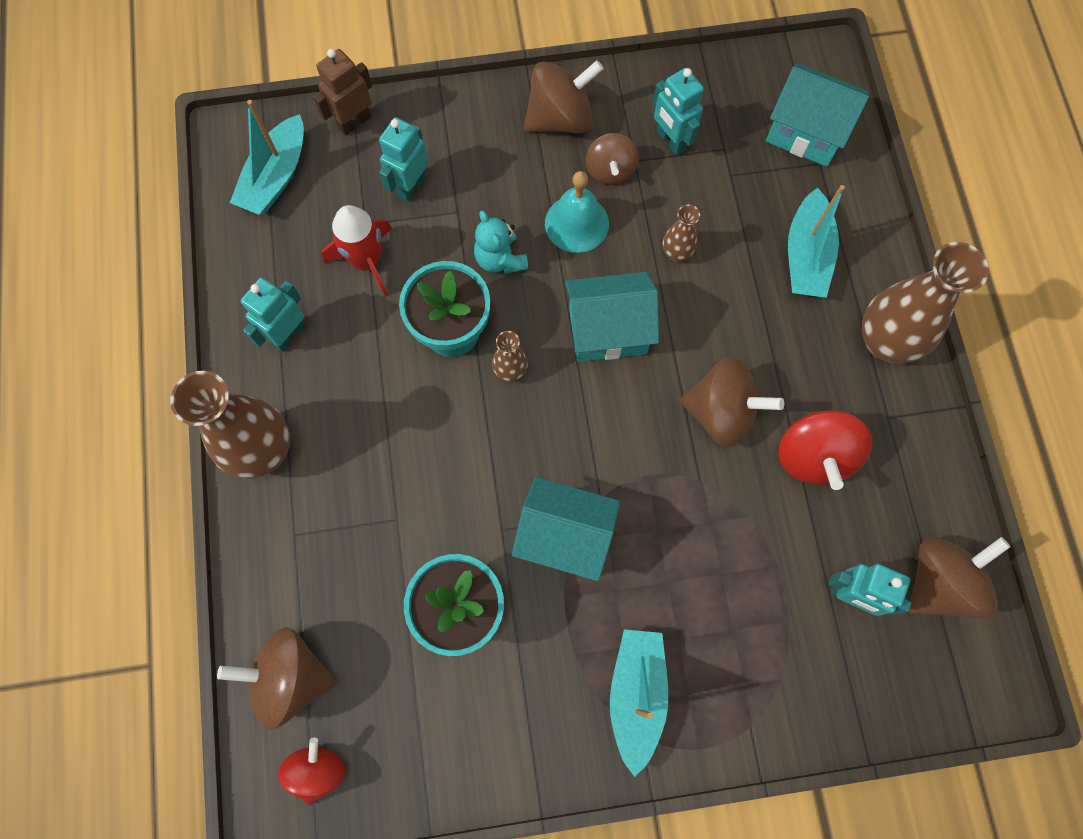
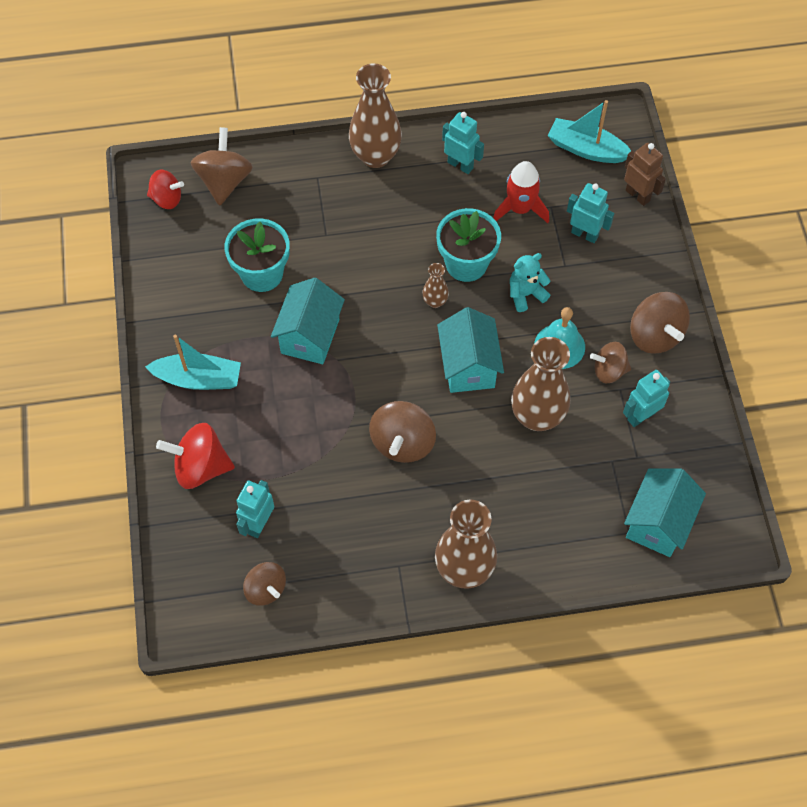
camera: 90 degrees right, 10 degrees down
(676, 253) = (537, 416): brown vase -> brown vase, size x2.11
(806, 255) = (539, 514): turquoise boat -> none
(813, 456) = (367, 506): red spinning top -> red spinning top (200, 467)
(939, 582) = (266, 589): brown spinning top -> brown spinning top, size x0.65

